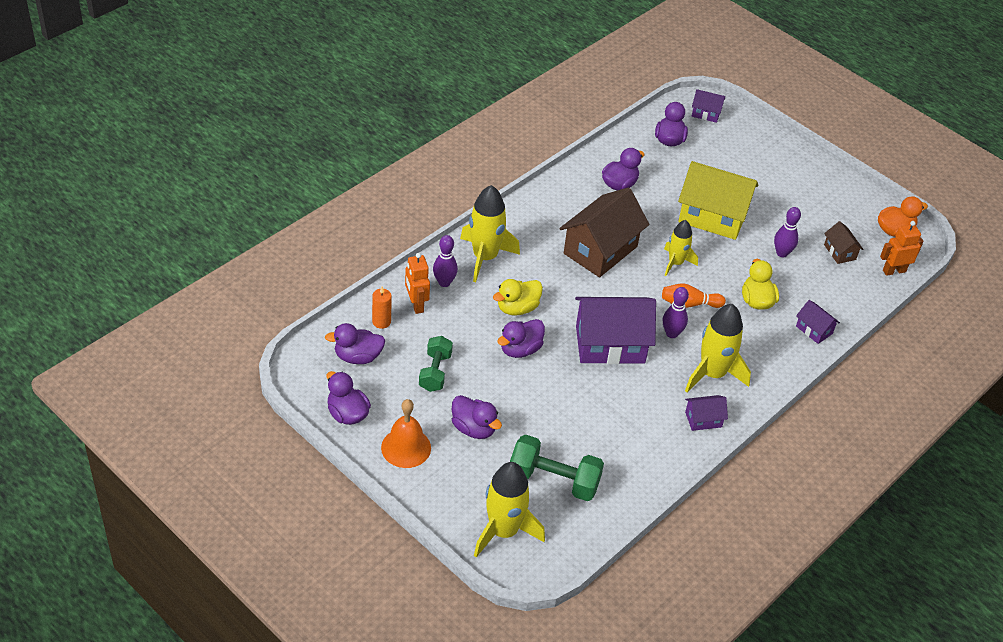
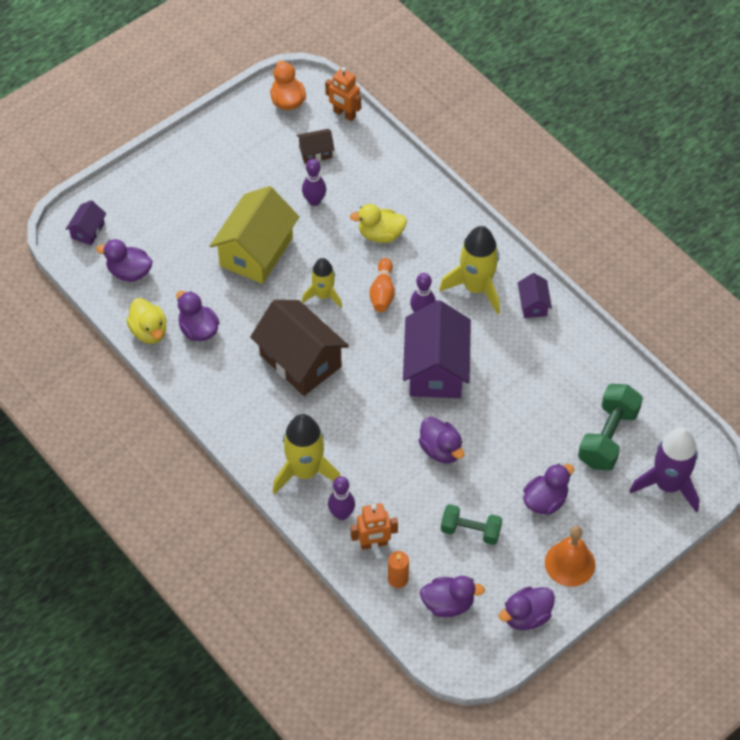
camera: 80 degrees left, 10 degrees up
(358, 357) = (448, 604): purple duck -> purple duck turned 90 degrees counterclockwise
(503, 531) = (668, 485): yellow rocket -> purple rocket
(517, 308) = (382, 447): yellow duck -> yellow duck (149, 331)
(814, 330) = (421, 195): purple house -> none
(894, 271) = (344, 114): orange robot -> orange robot turned 45 degrees counterclockwise

